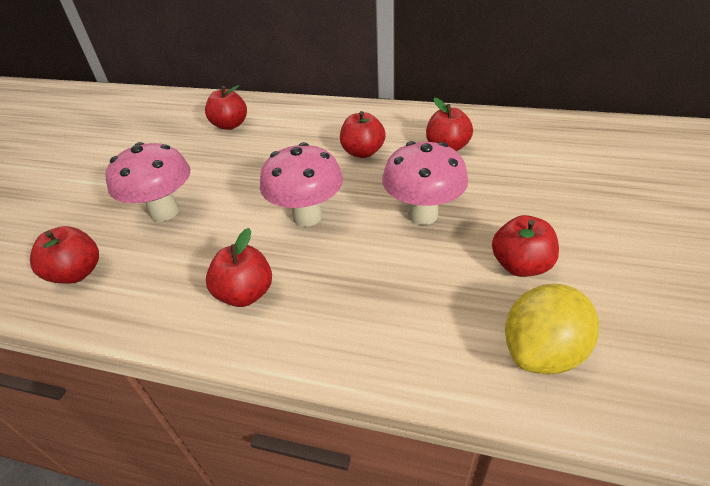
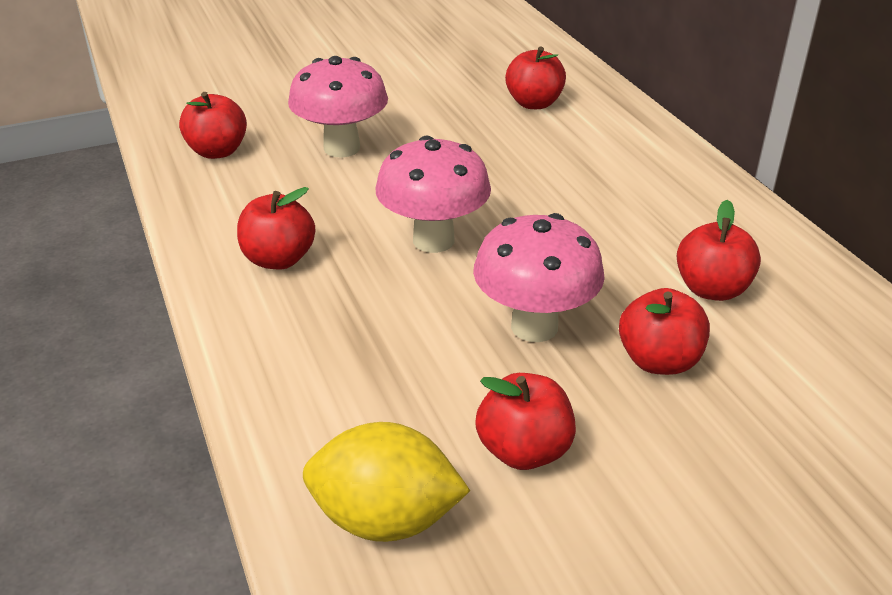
camera: 50 degrees right, 5 degrees down
(363, 152) = (606, 223): red apple -> red apple (659, 361)

